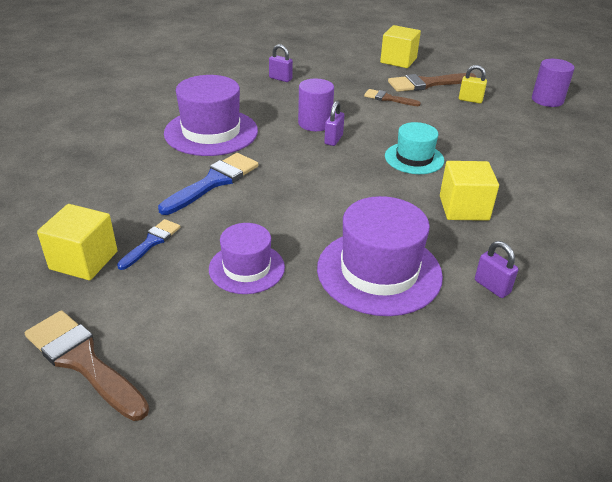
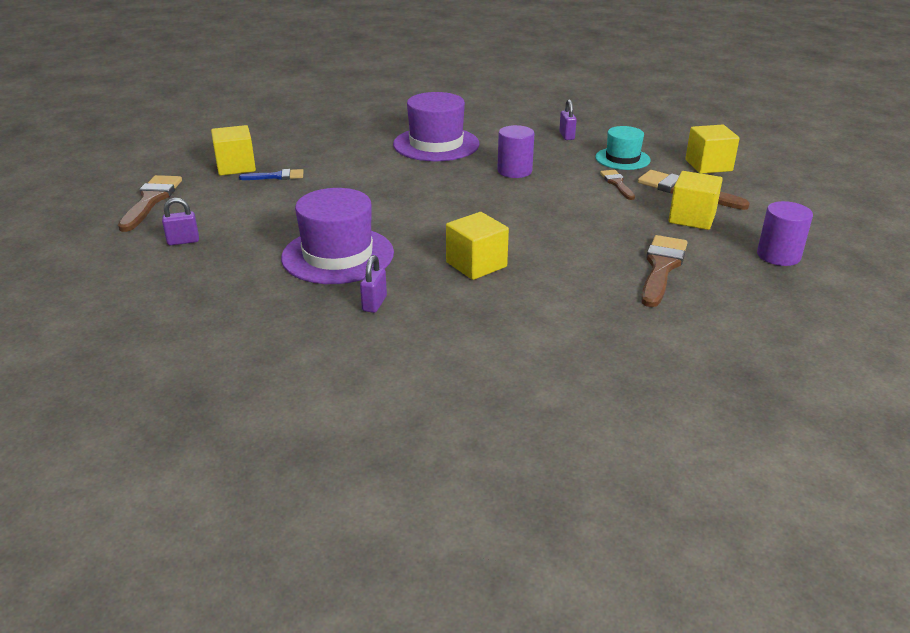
camera: 55 degrees right, 5 degrees down
(214, 182) = (371, 168): blue brush -> none
(246, 268) = (285, 212): purple hat -> none
(333, 139) = (500, 185): purple padlock -> purple padlock (183, 241)
(414, 158) = (526, 223): turquoise hat -> turquoise hat (622, 159)
(470, 100) = (692, 218): yellow padlock -> yellow cube
(532, 141) = (661, 267): none -> brown brush

